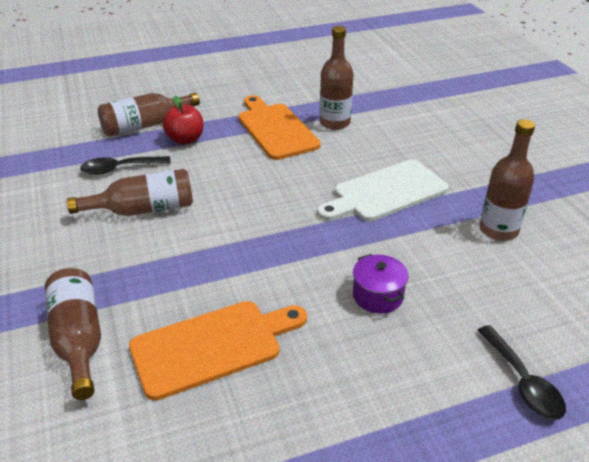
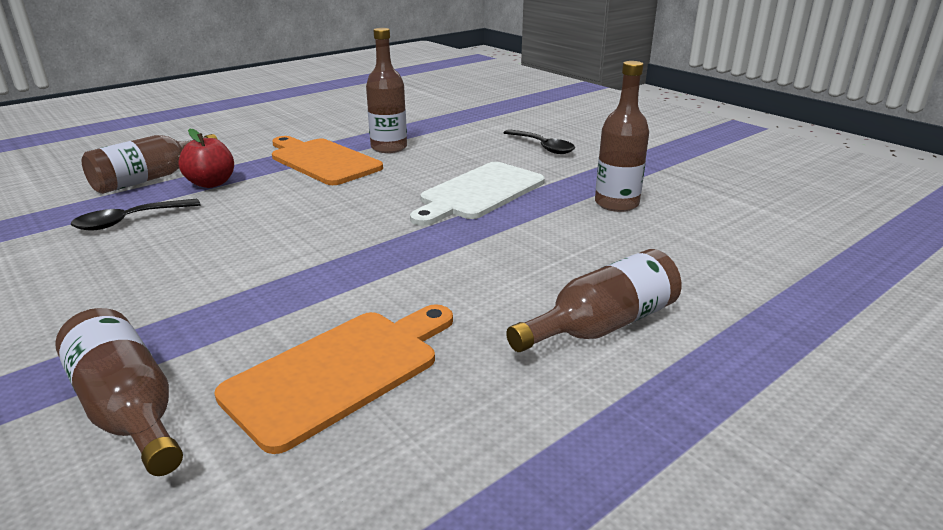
camera: 20 degrees left, 10 degrees down
(143, 209) = (178, 253): brown bottle -> brown bottle (601, 325)
(377, 296) = (524, 280): purple pot -> none
(522, 382) = (732, 322): black spoon -> black spoon (543, 147)

